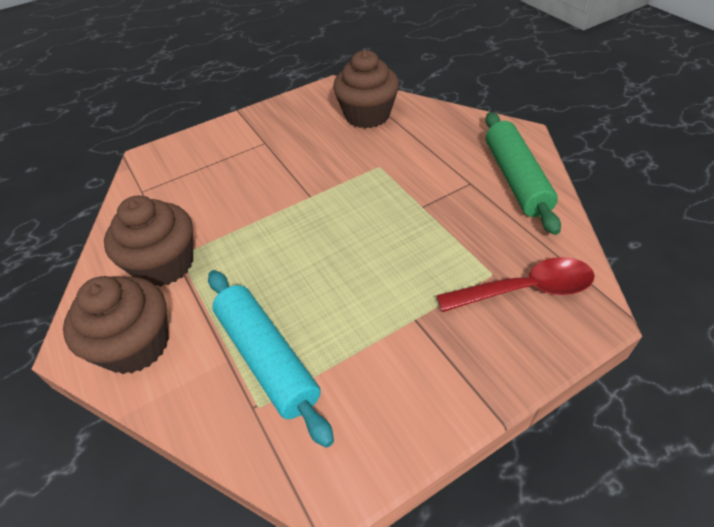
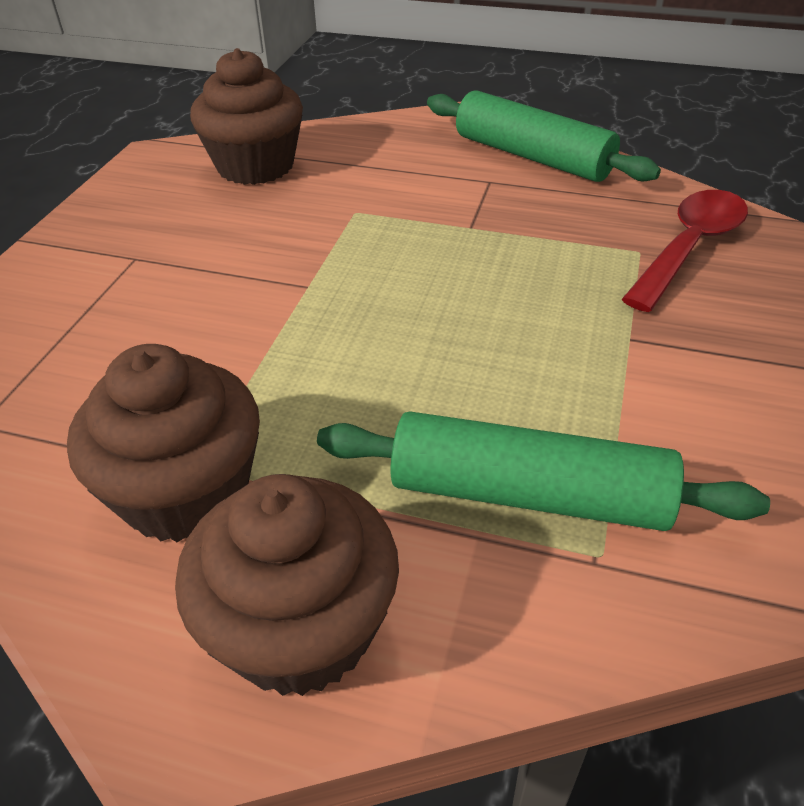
camera: 45 degrees left, 5 degrees down
(267, 358) = (528, 494): turquoise rolling pin -> green rolling pin

